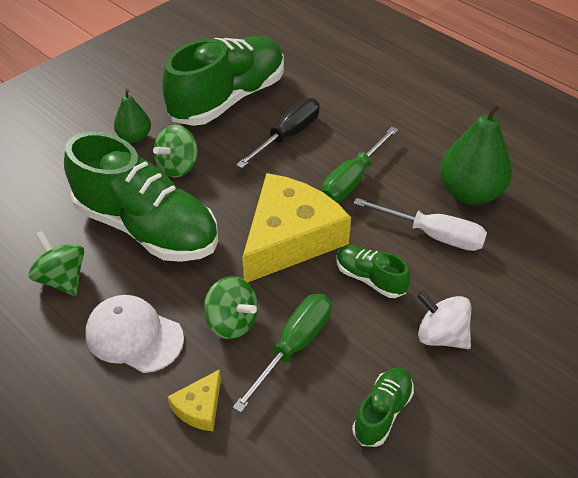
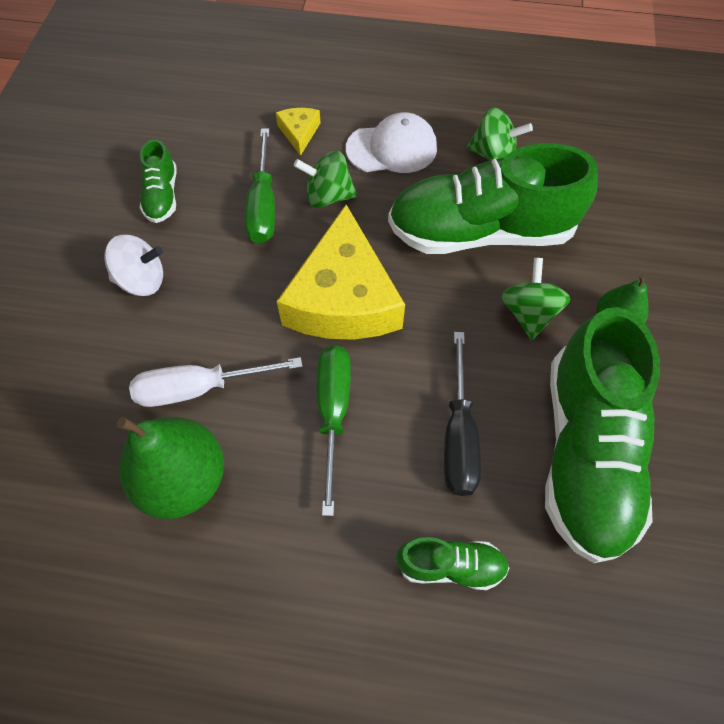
camera: 145 degrees right, 15 degrees up
(370, 279) = (237, 299): green shoe -> green shoe (450, 566)

